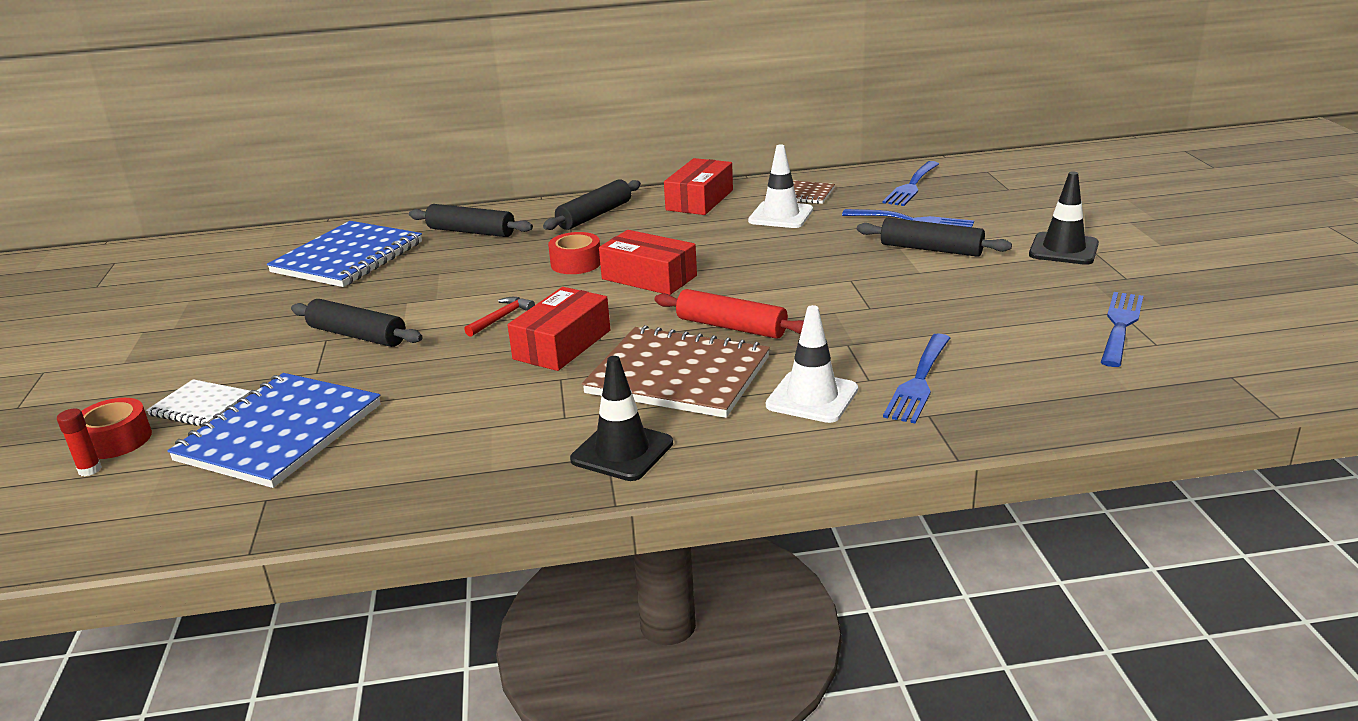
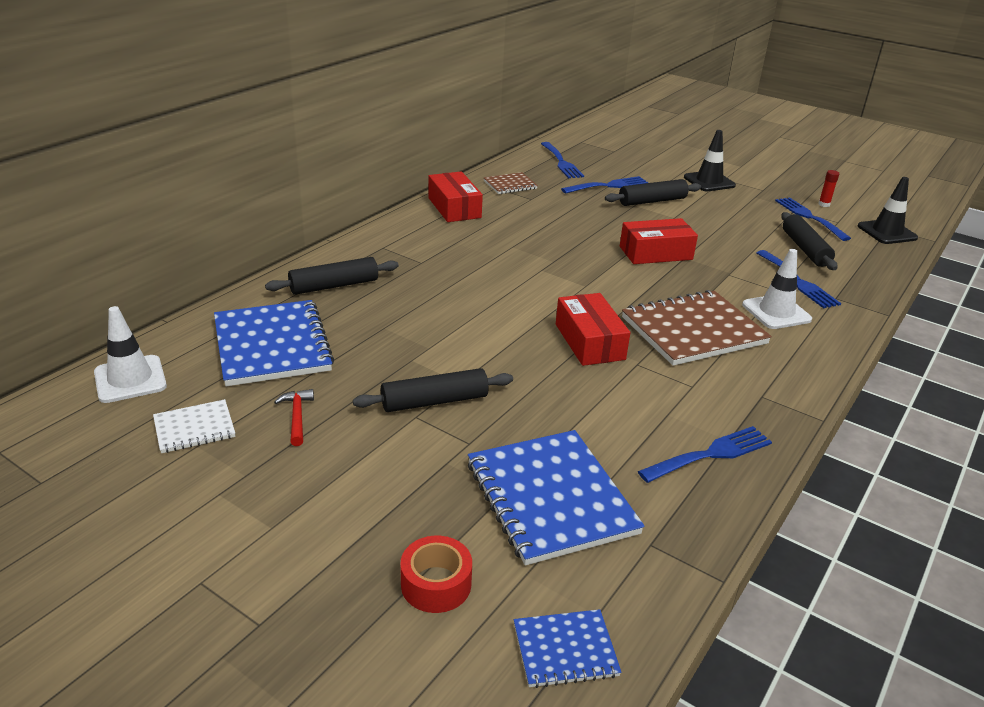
camera: 50 degrees left, 5 degrees up
(84, 519) = (565, 650): none -> blue notebook
(90, 470) = (473, 618): red glue stick -> red glue stick (824, 204)
(200, 406) = (439, 517): white notebook -> white notebook (194, 428)
(450, 471) = (710, 454): none -> blue fork
(501, 318) = (510, 341): red hammer -> red hammer (297, 416)
(576, 263) = (471, 282): red tape -> none
(595, 215) = (404, 241): black rolling pin -> black rolling pin (805, 249)
(622, 451) = (763, 389): black traffic cone -> black traffic cone (887, 232)
(649, 277) = (541, 274): red box -> red box (655, 253)
(731, 327) = (655, 288): red rolling pin -> none
(780, 215) = (529, 204): white traffic cone -> white traffic cone (130, 379)

